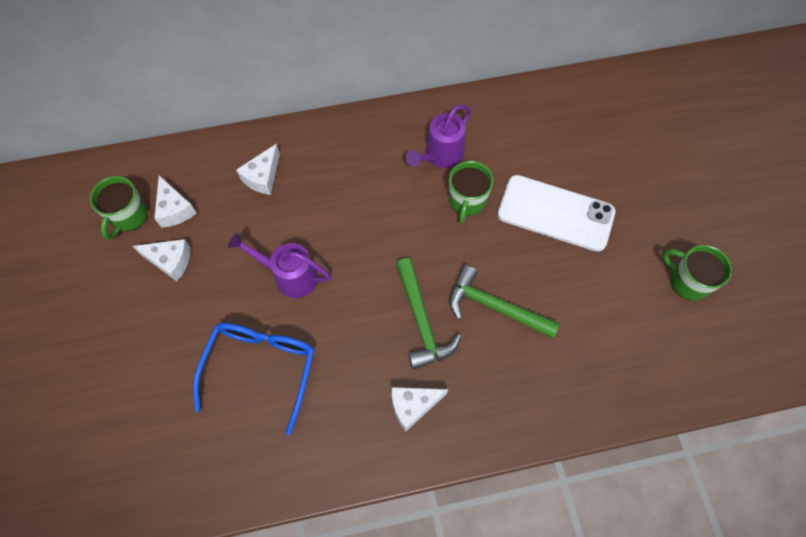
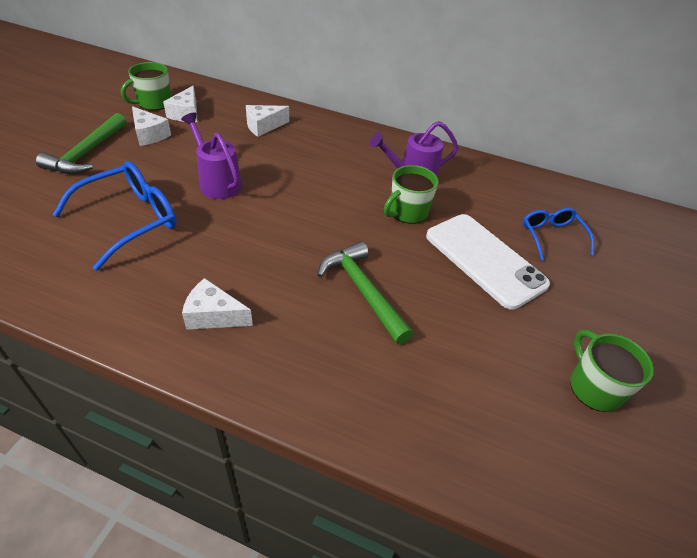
camera: 30 degrees right, 20 degrees down
(421, 320) = (287, 263): green hammer -> green hammer (87, 153)
(586, 153) = (551, 236): none -> blue glasses

